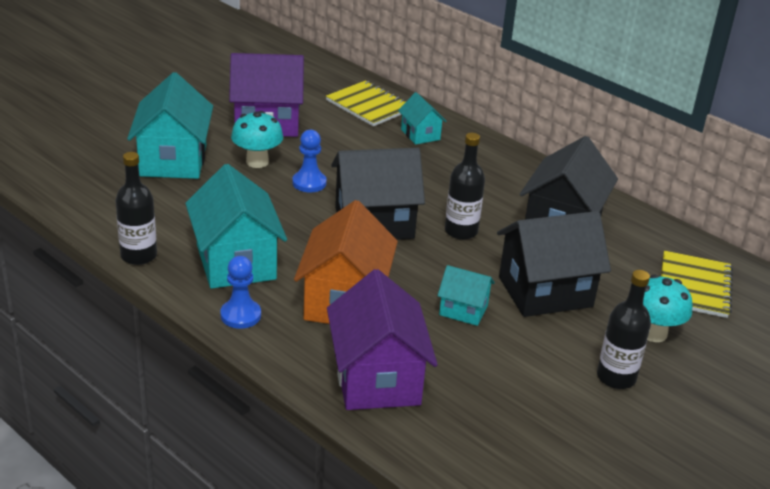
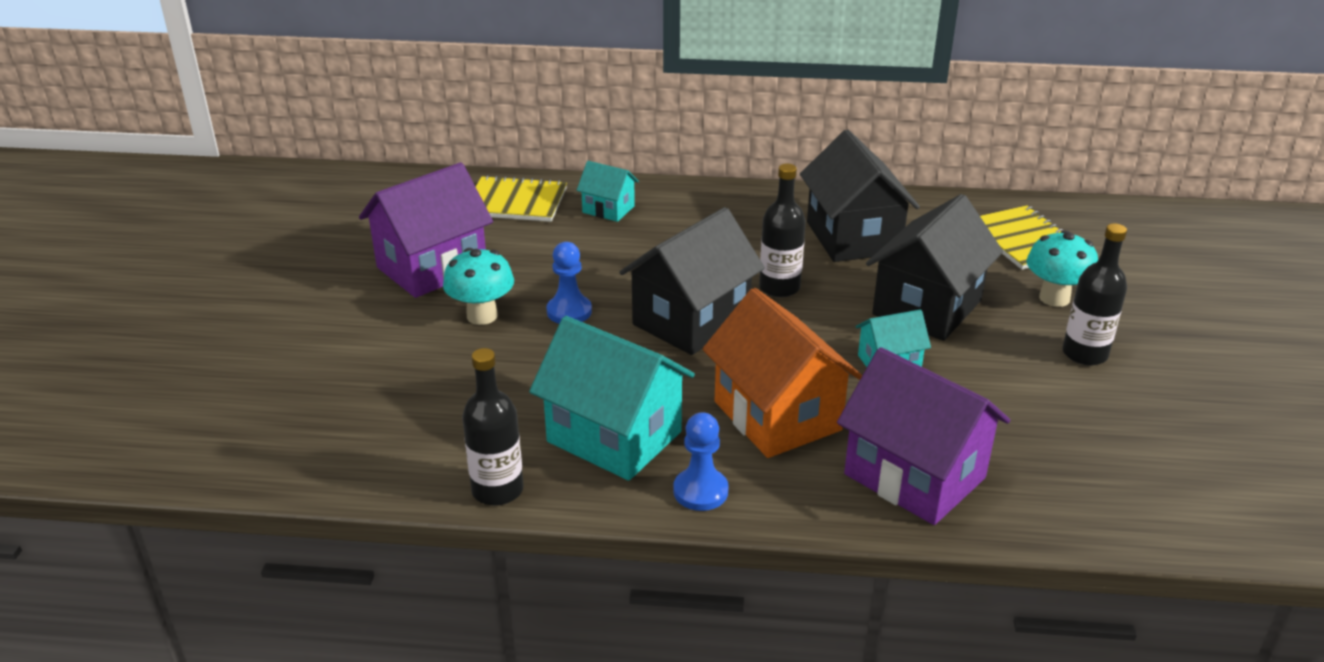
camera: 35 degrees left, 0 degrees up
(173, 160) = (383, 360): turquoise house -> none

